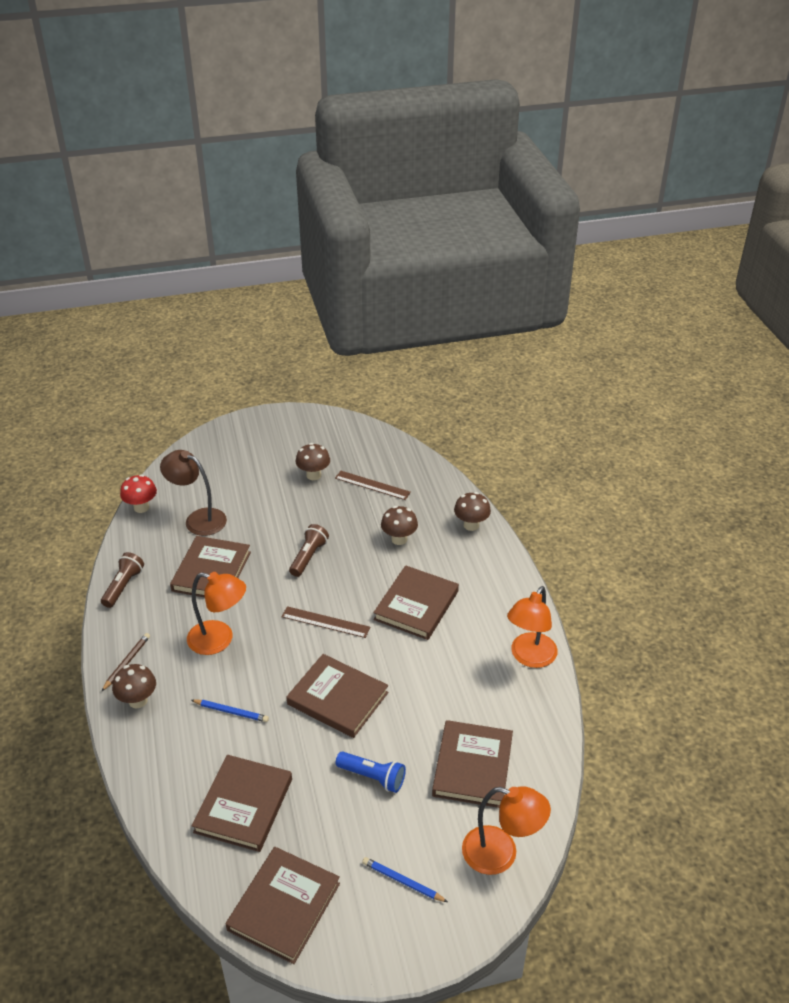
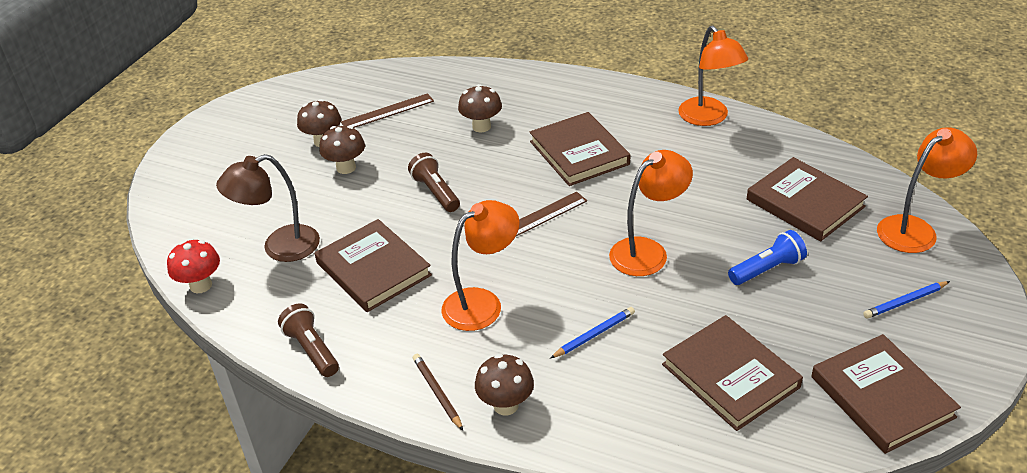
camera: 50 degrees left, 0 degrees up
(338, 698) = (647, 251): brown book -> orange lamp
(471, 525) = (514, 79): brown mushroom -> brown mushroom (346, 168)

